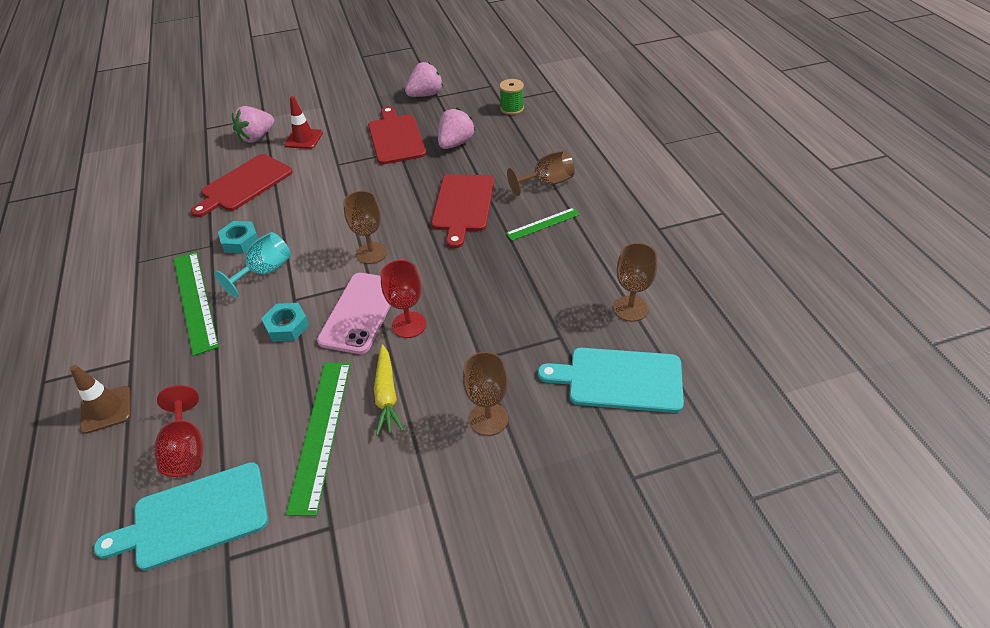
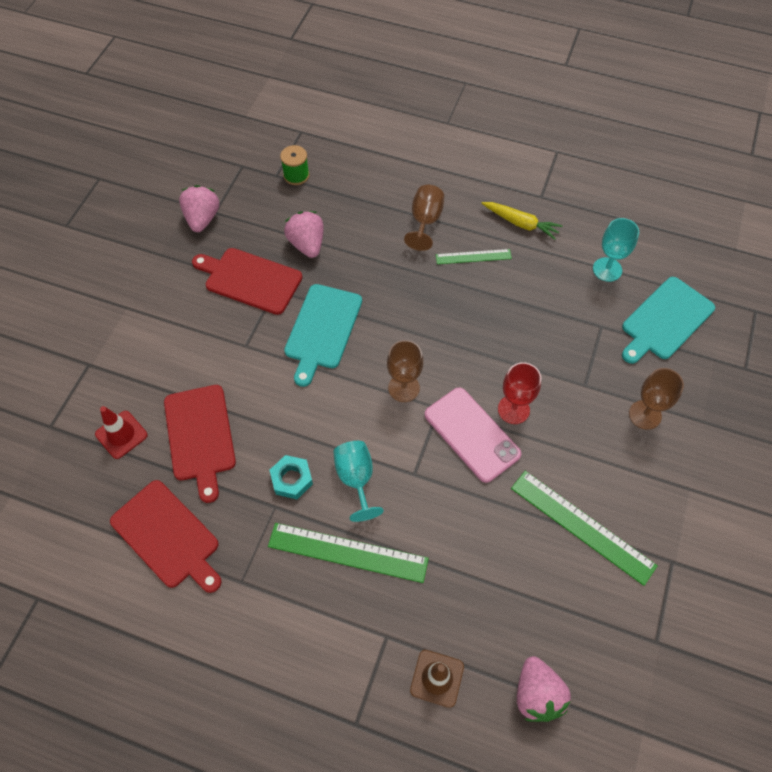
camera: 55 degrees left, 15 degrees up
(186, 449) = (531, 629): red goblet -> none
(195, 517) = (604, 649): turquoise cutting board -> turquoise cutting board (322, 330)
(257, 137) = (123, 388): pink strawberry -> pink strawberry (537, 694)
(287, 326) = (444, 495): turquoise nut -> none
(303, 139) = (171, 351): red traffic cone -> red traffic cone (121, 434)
(387, 395) = (576, 464): yellow carrot -> yellow carrot (520, 223)
(463, 205) = (400, 291): red cutting board -> red cutting board (167, 536)
(543, 224) = (473, 257): green ruler -> green ruler turned 75 degrees clockwise
(630, 308) = (607, 269): brown goblet -> turquoise goblet

